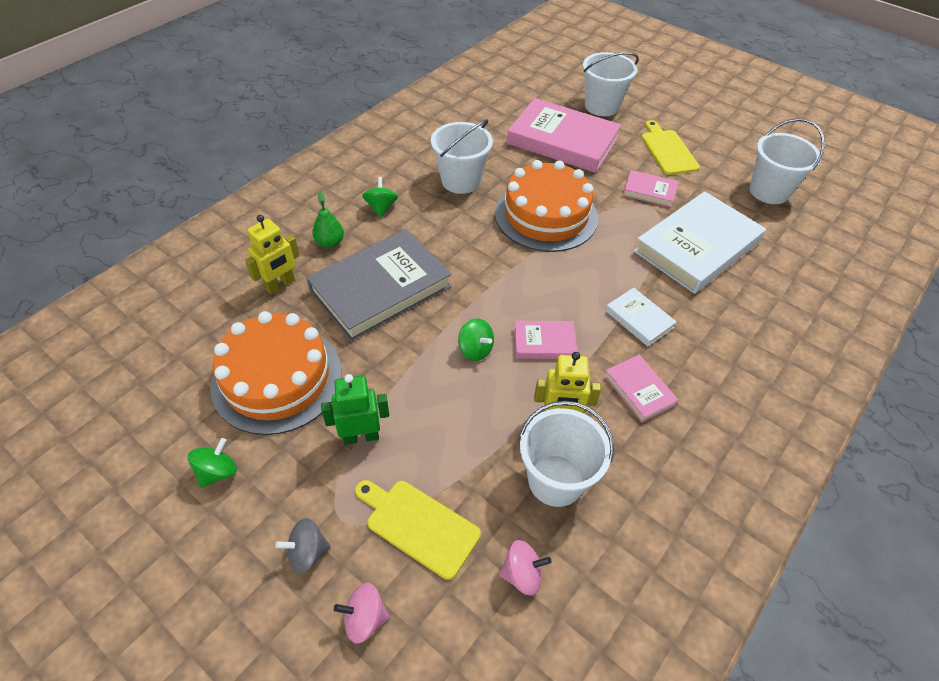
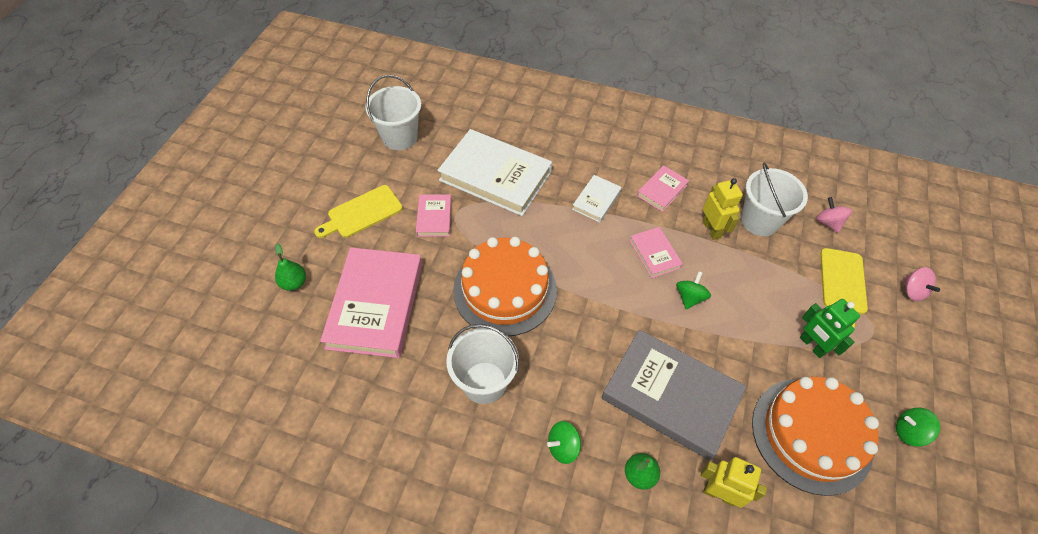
camera: 110 degrees left, 5 degrees up
(307, 553) = (907, 340): grey spinning top -> none
(601, 106) = (294, 283): white bucket -> green pear

